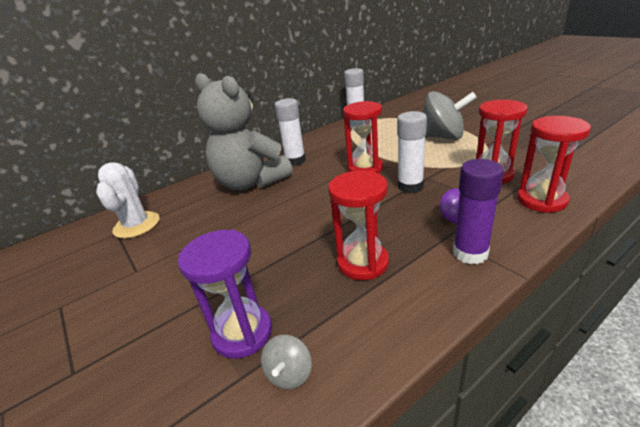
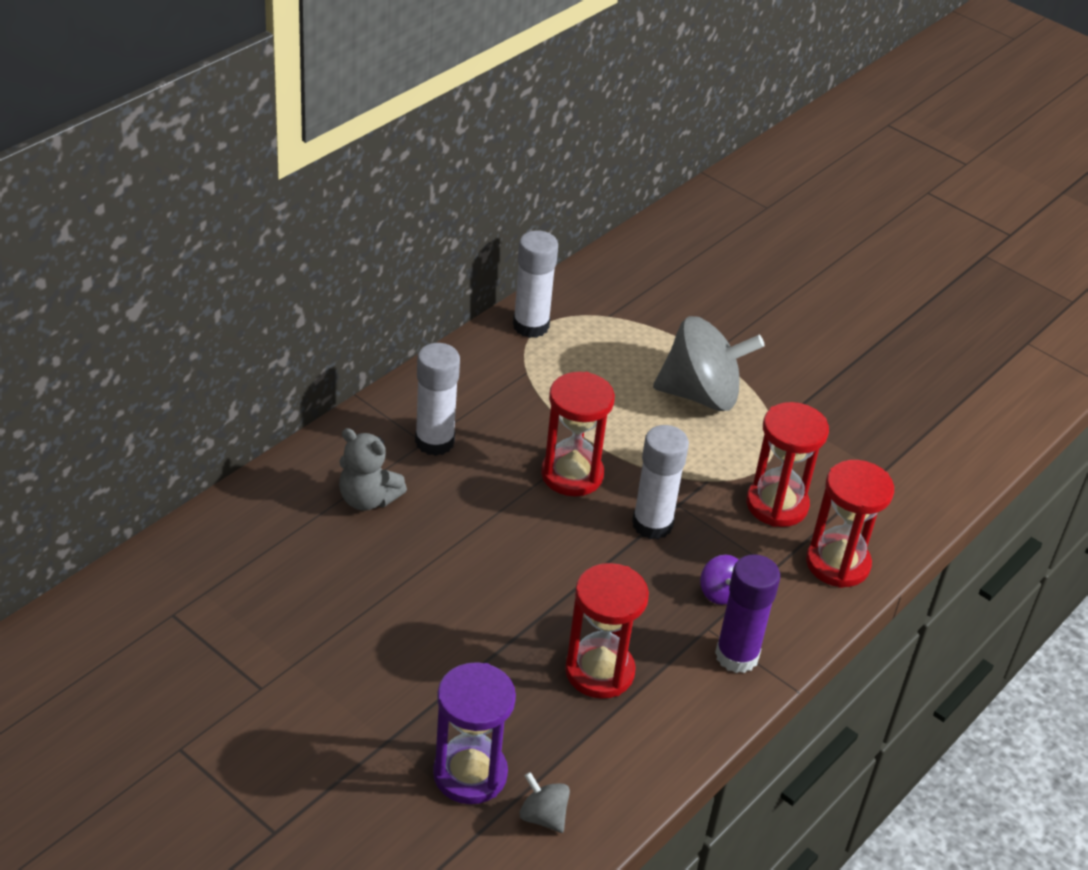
camera: 20 degrees left, 10 degrees up
(137, 225) = (199, 597): white cactus -> none
(250, 182) = (368, 499): grey teddy bear -> grey teddy bear, size x0.48
(289, 374) = (543, 816): grey spinning top -> grey spinning top turned 135 degrees clockwise

